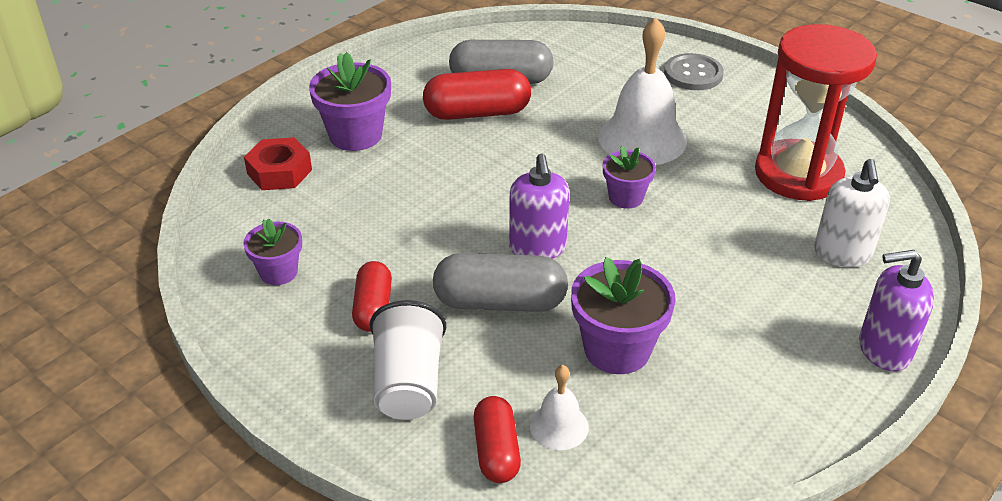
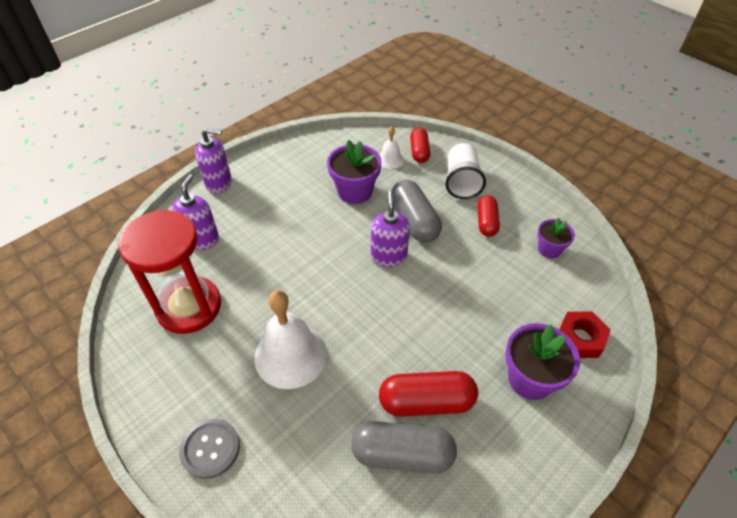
camera: 175 degrees left, 10 degrees up
(500, 302) = (414, 221): grey capsule -> grey capsule turned 60 degrees clockwise
(626, 197) = (321, 293): purple flower pot -> none
(842, 253) = (202, 239): white soap dispenser -> purple soap dispenser

